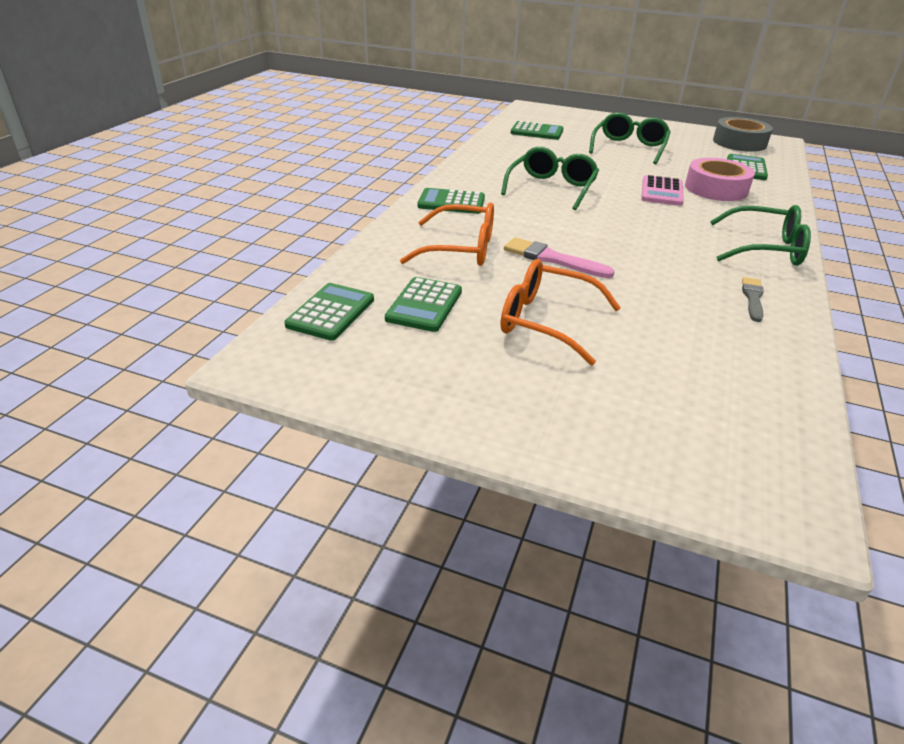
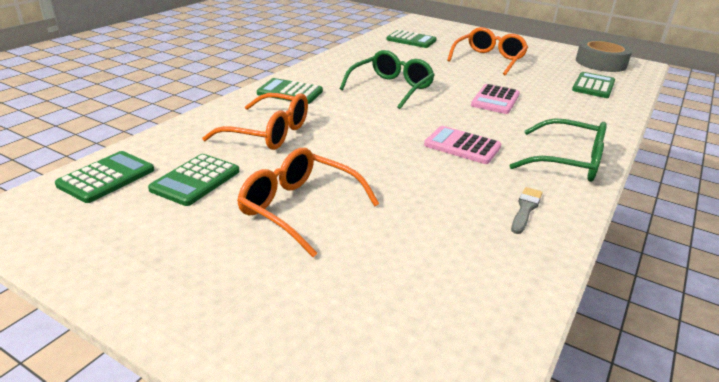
camera: 10 degrees right, 5 degrees down
(552, 259) = (347, 150): pink brush -> none
(629, 148) = (488, 59): green glasses -> orange glasses
(659, 243) = (462, 146): none -> pink calculator
(716, 189) = (551, 102): pink tape -> none

